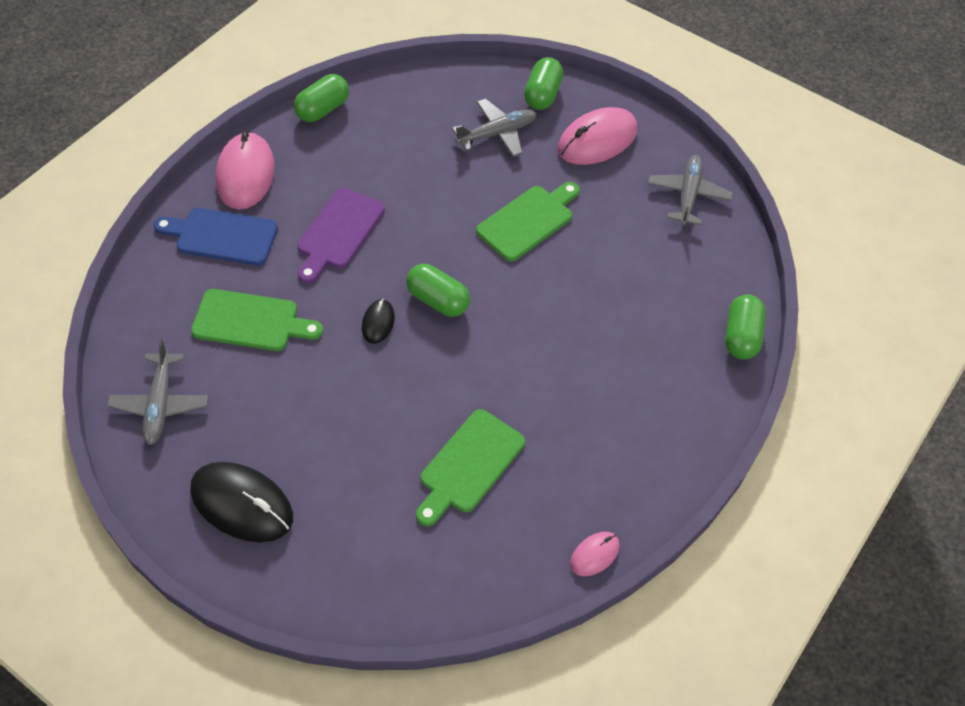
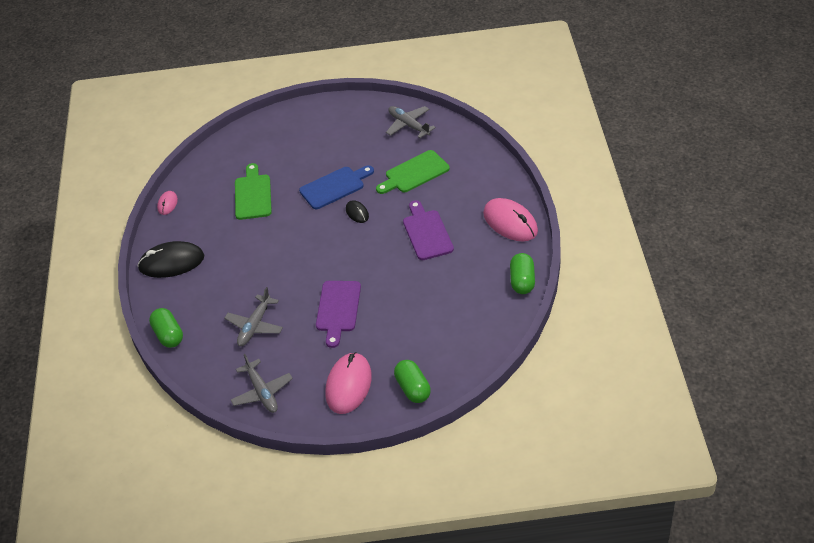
camera: 145 degrees right, 10 degrees down
(222, 236) = (478, 191): blue cutting board -> blue cutting board (334, 187)
(242, 503) = (331, 123): black mouse -> black mouse (171, 262)
(438, 300) = (340, 241): green capsule -> none
(497, 133) = (411, 343): grey plane -> grey plane (255, 326)
(528, 221) = (338, 309): green cutting board -> purple cutting board

